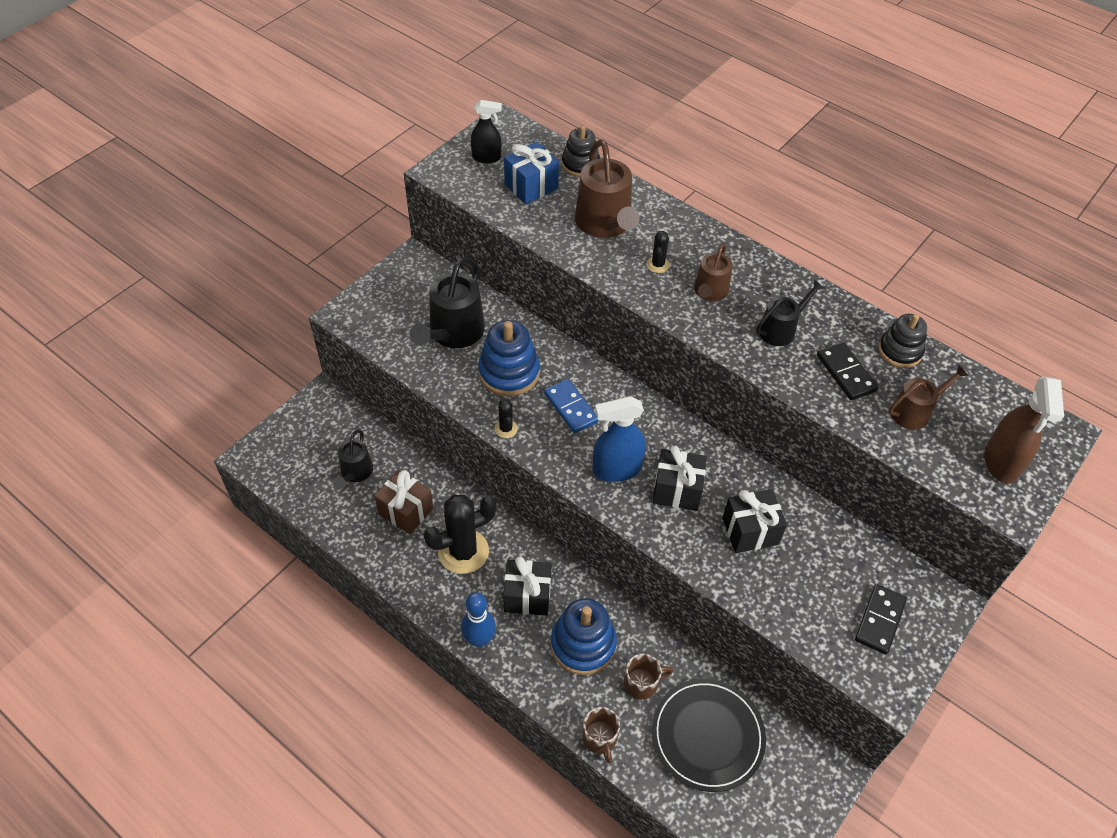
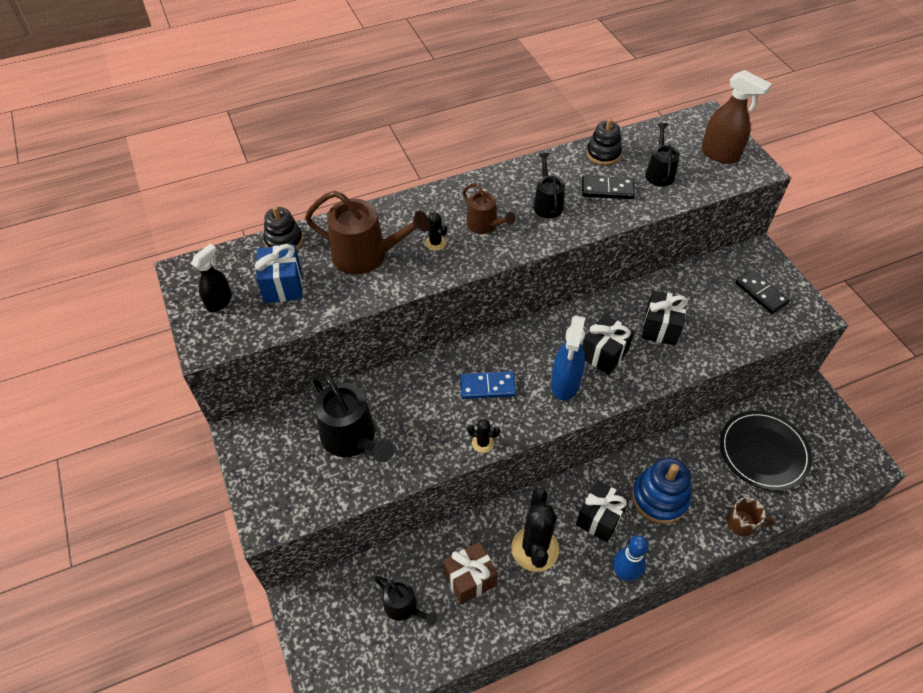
camera: 60 degrees left, 0 degrees up
(509, 372) = (424, 414): blue stacking toy -> none
(642, 683) = (707, 473): brown mug -> none
(914, 412) = (659, 173): brown watering can -> black watering can

